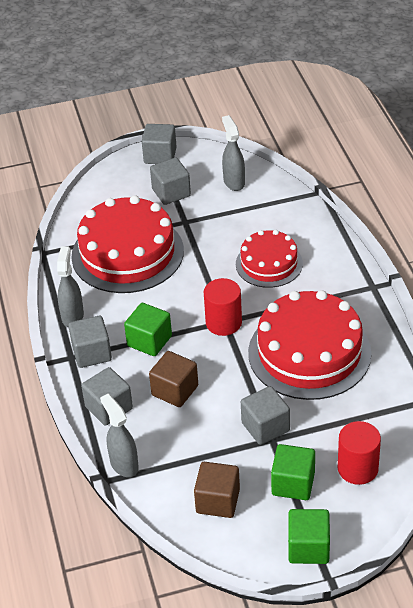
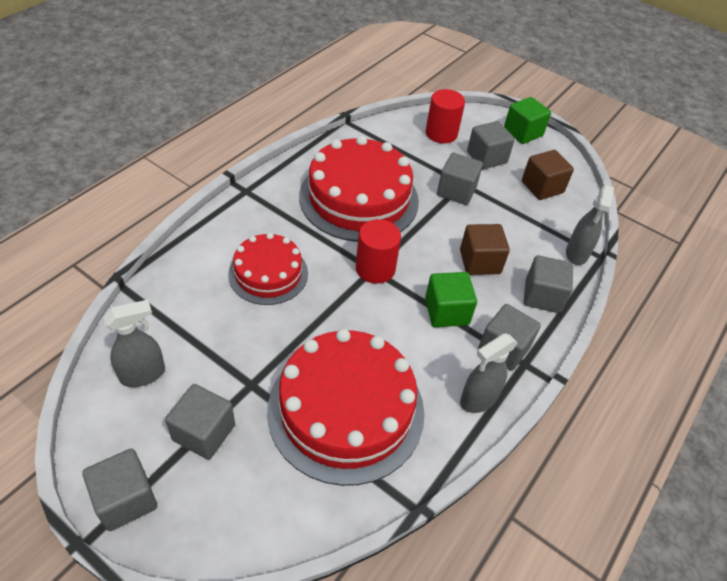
camera: 135 degrees left, 5 degrees up
(234, 182) = (143, 374): grey spray bottle -> grey spray bottle turned 150 degrees counterclockwise
(293, 483) = (486, 157): green cube -> grey cube

